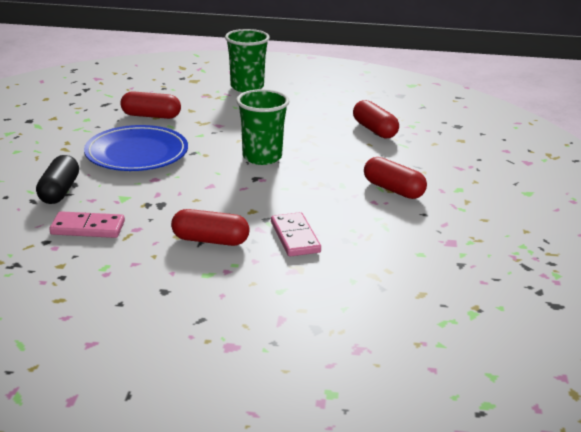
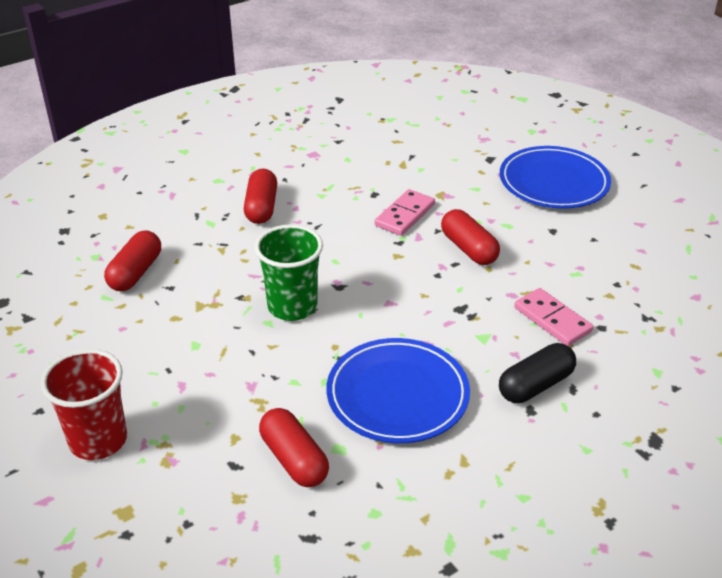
camera: 130 degrees left, 10 degrees up
(222, 339) = (553, 182): none -> blue plate
(247, 87) = (98, 440): green cup -> red cup

